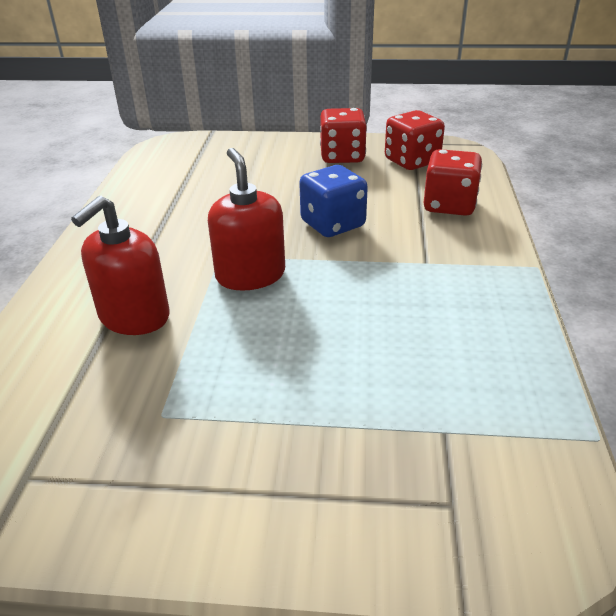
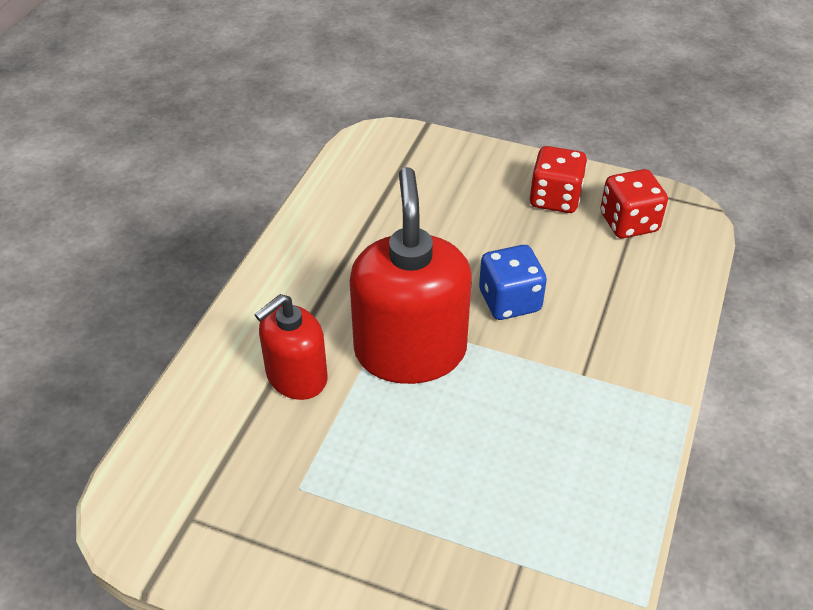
camera: 15 degrees right, 10 degrees up
(250, 275) = (410, 351): red soap dispenser -> red soap dispenser, size x1.65
(449, 205) = (640, 301): red dice -> none

